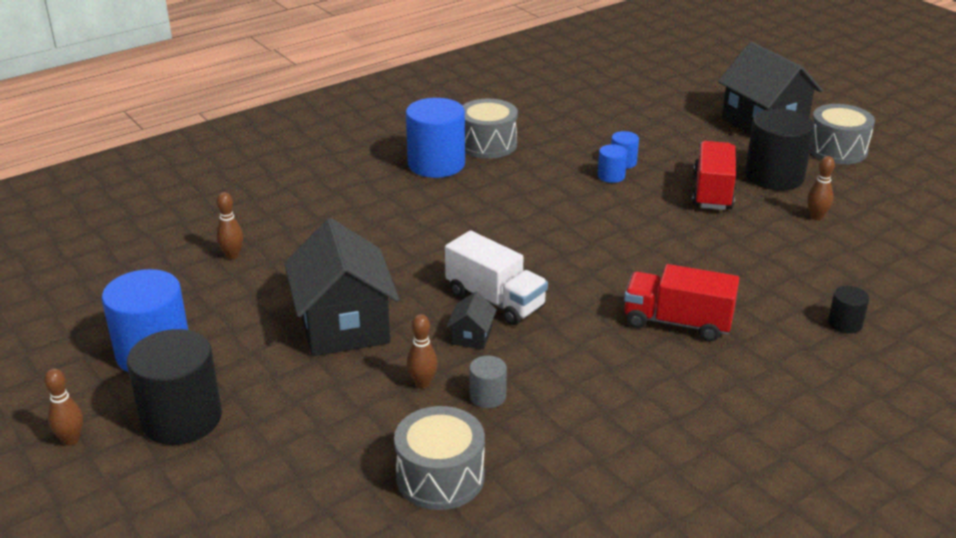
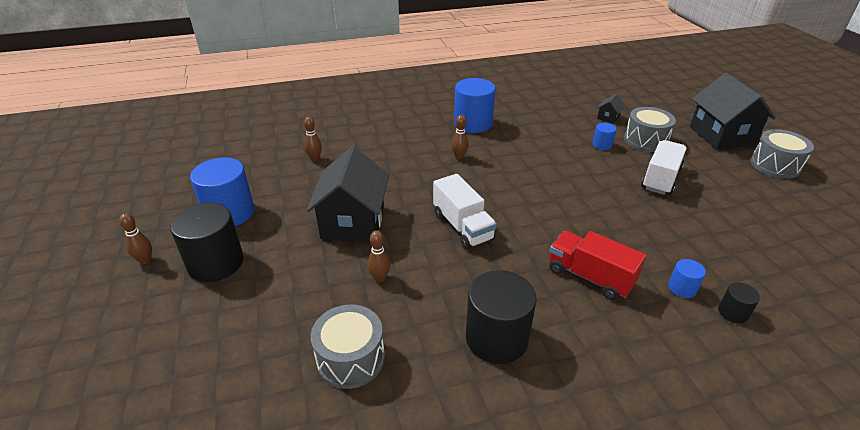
camera: 20 degrees right, 5 degrees up
(471, 336) = (432, 250): black house -> black house (608, 117)
(487, 396) = (419, 301): grey cylinder -> none
(488, 144) = (513, 116): grey drum -> grey drum (645, 140)
(611, 176) = (589, 153): blue cylinder -> blue cylinder (682, 288)
(712, 192) = (660, 179): red truck -> white truck
(774, 176) = (715, 176): black cylinder -> black cylinder (496, 338)
(816, 217) = (739, 215): brown bowling pin -> brown bowling pin (459, 157)

